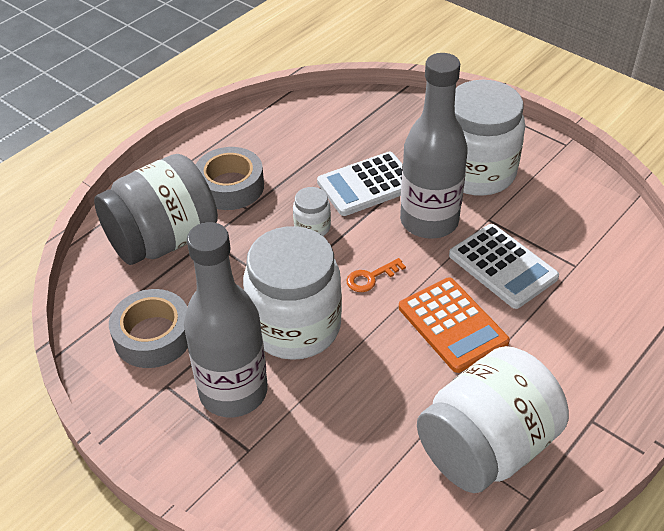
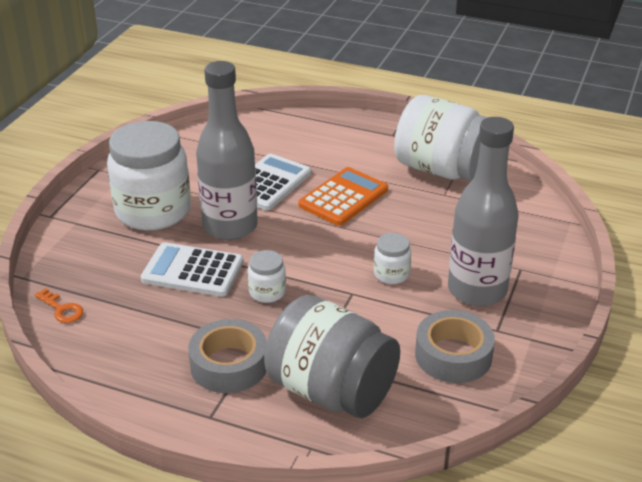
camera: 110 degrees left, 10 degrees down
(295, 326) = (391, 274): white jar -> white jar, size x0.44
(367, 185) = (192, 271): white calculator -> white calculator turned 150 degrees clockwise
(371, 278) = (314, 245): orange key -> orange key (62, 309)

